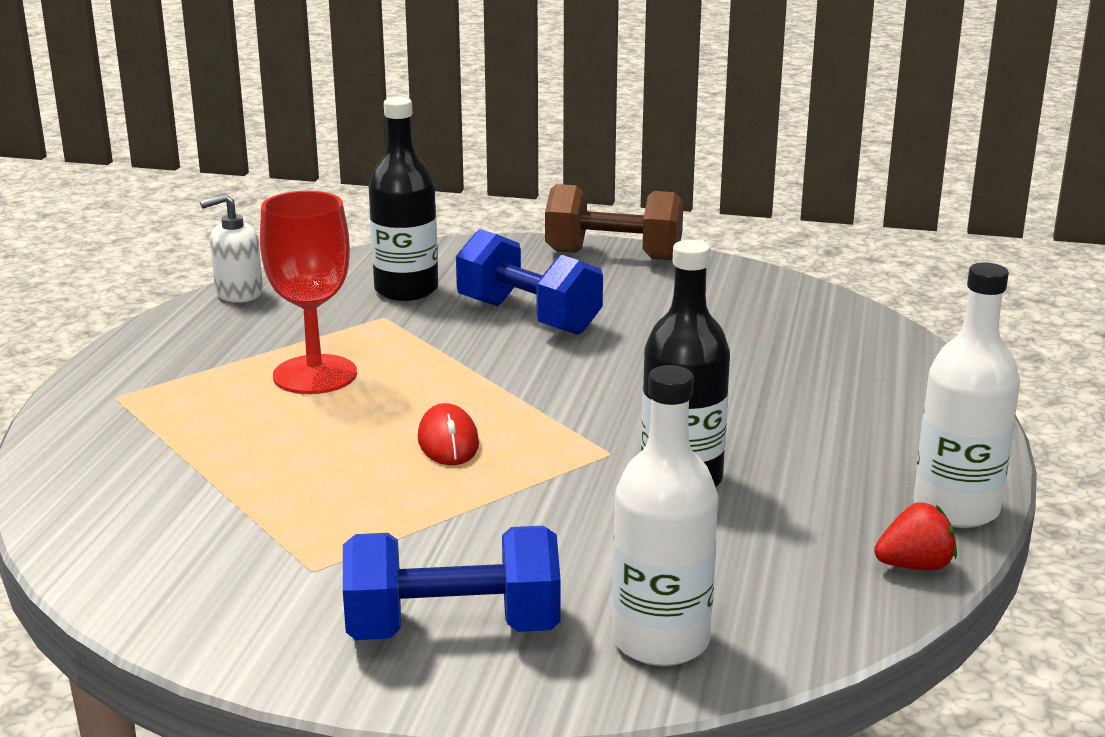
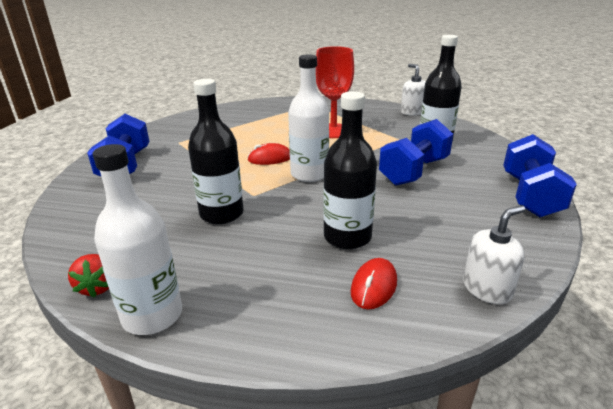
camera: 90 degrees right, 5 degrees up
(613, 255) = (530, 195): brown dumbbell -> blue dumbbell
(660, 640) = (87, 206): white bottle -> white bottle (309, 174)
(738, 377) = (347, 237): none -> black bottle
(831, 309) = (487, 289): none -> white soap dispenser
(846, 366) = (374, 286): none -> red mouse

